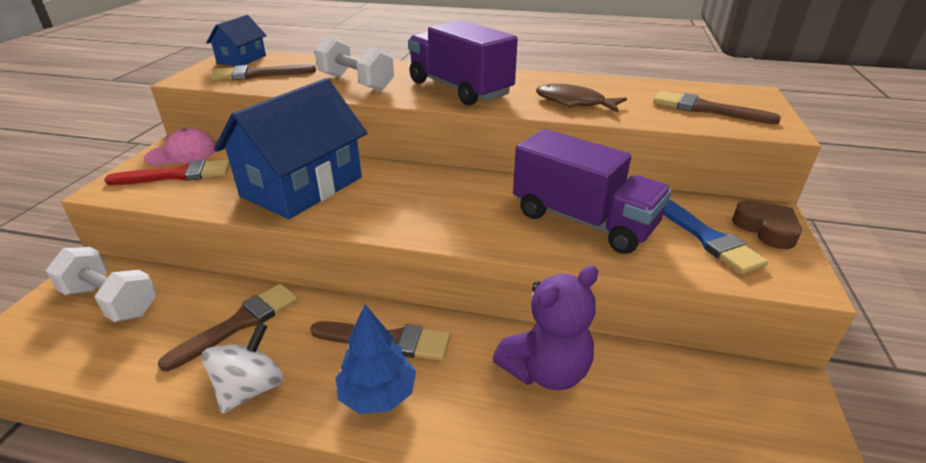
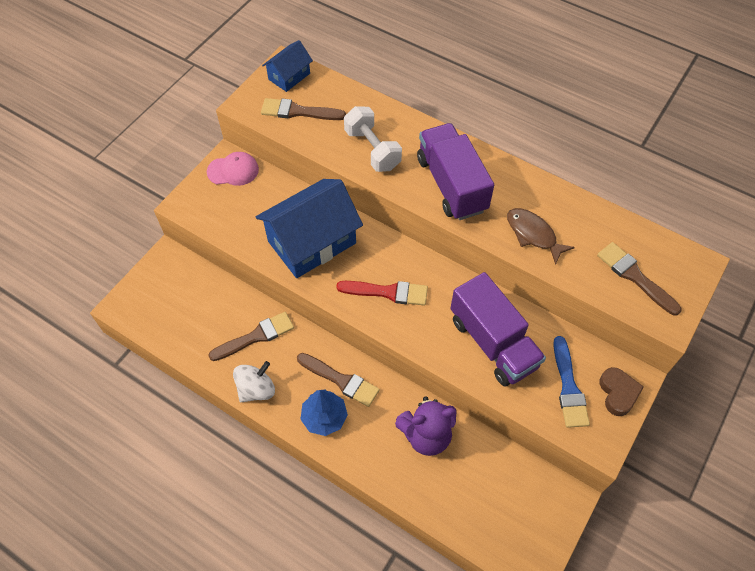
camera: 20 degrees right, 25 degrees up
(111, 301) = (182, 292): white dumbbell -> none
(177, 175) = (228, 201): red brush -> red brush (387, 292)

